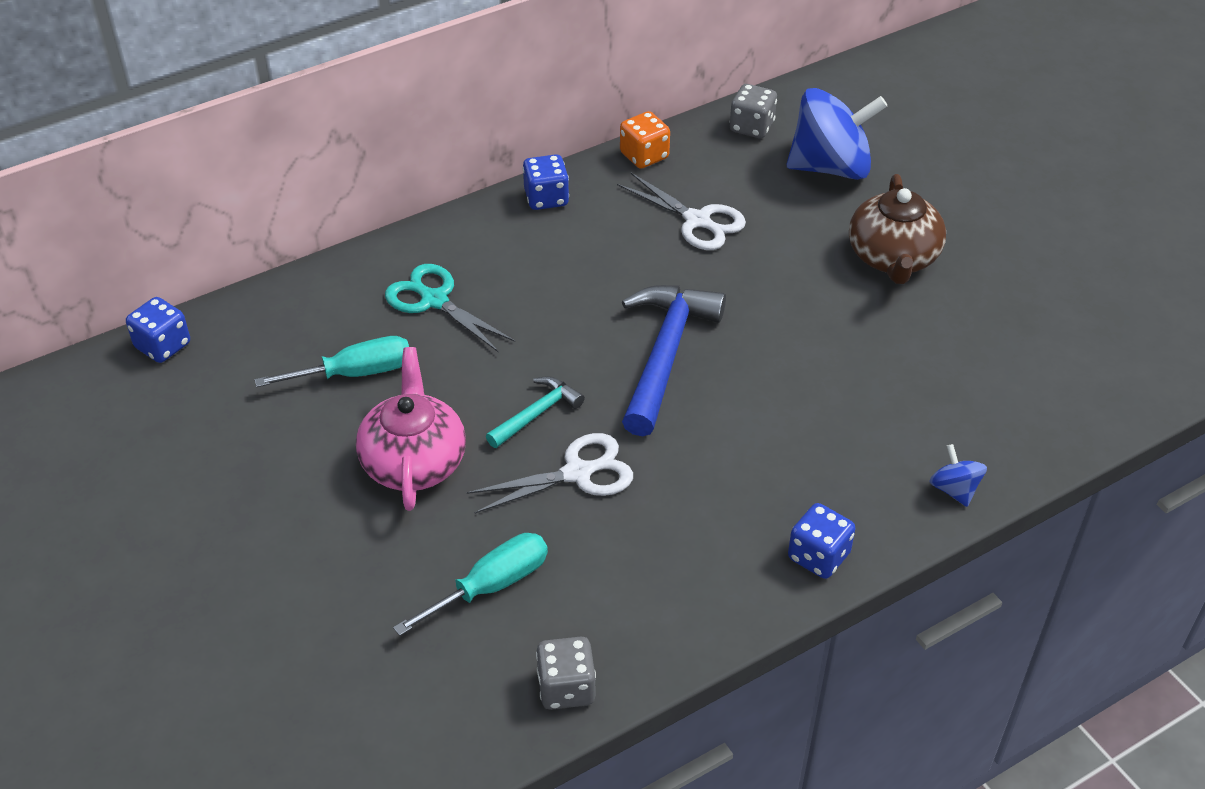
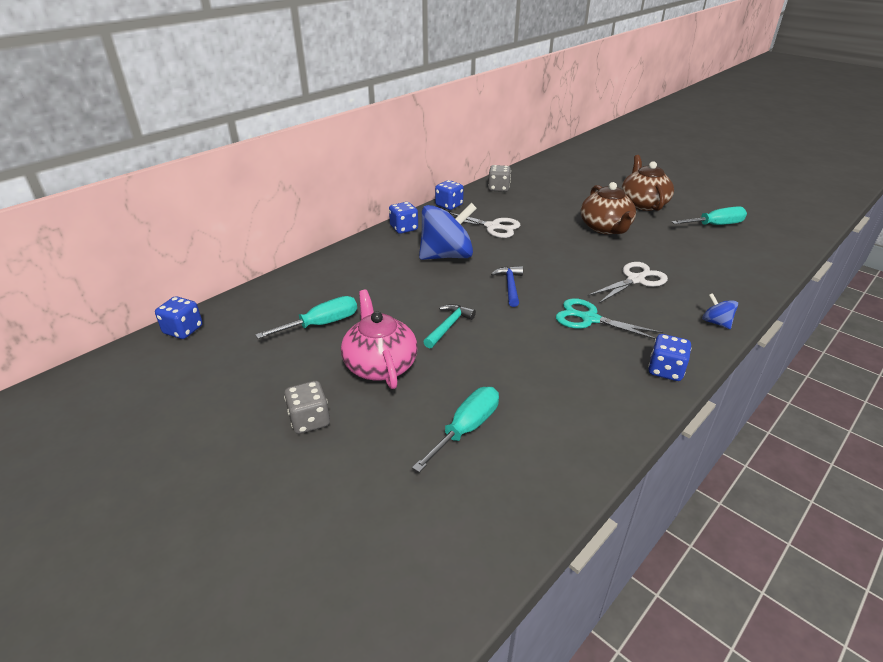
camera: 15 degrees left, 10 degrees down
(434, 300) = (358, 281): turquoise scissors -> turquoise scissors (590, 319)
(566, 688) = (553, 484): grey dice -> grey dice (309, 420)
(577, 473) = (490, 353): white scissors -> white scissors (635, 280)
(644, 156) = (449, 205): orange dice -> blue dice
(665, 355) = (510, 286): blue hammer -> blue hammer, size x0.53
(830, 167) = (549, 198): blue spinning top -> blue spinning top (447, 256)
(998, 210) = (643, 203): none -> brown teapot
(1098, 286) = (715, 225): none -> turquoise screwdriver

